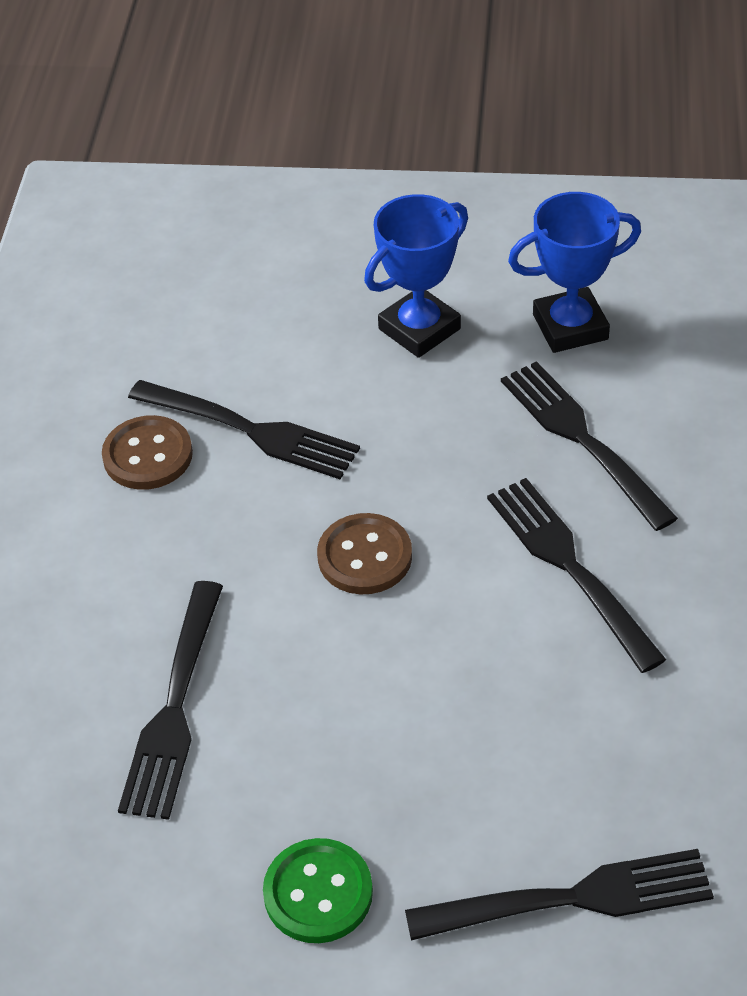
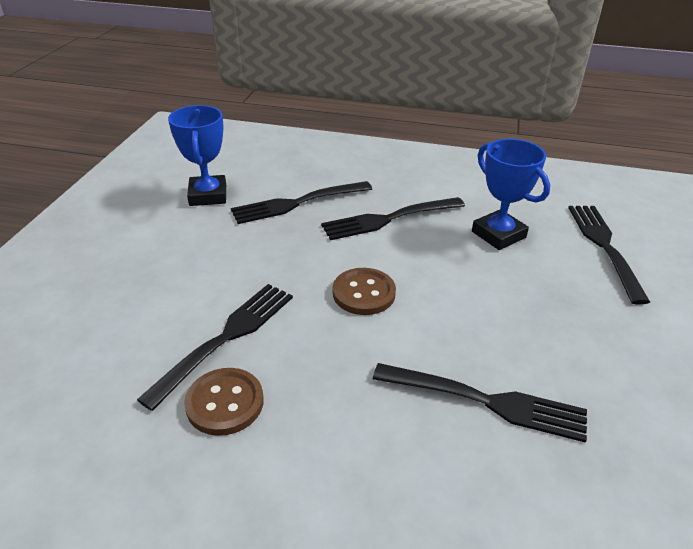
camera: 85 degrees left, 10 degrees down
(318, 893) = (626, 339): green button -> none
(419, 329) = (173, 249): blue trophy -> blue trophy (498, 234)

